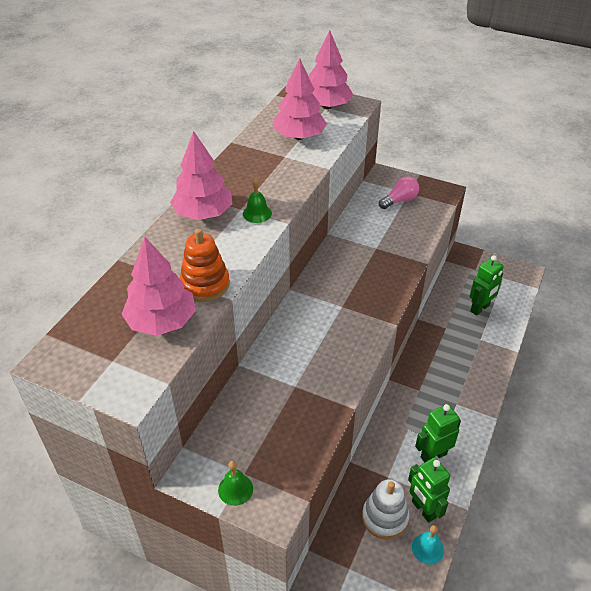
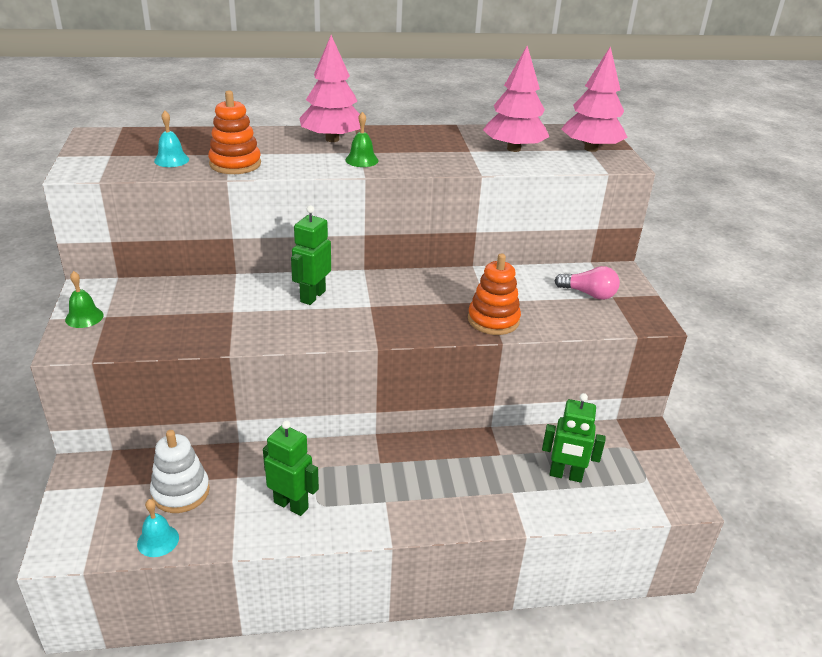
camera: 55 degrees right, 10 degrees down
(162, 321) = (171, 160): pink tree -> turquoise bell
(400, 255) = (493, 320): none -> orange stacking toy
(423, 510) = (209, 520): green robot -> green robot (312, 296)

